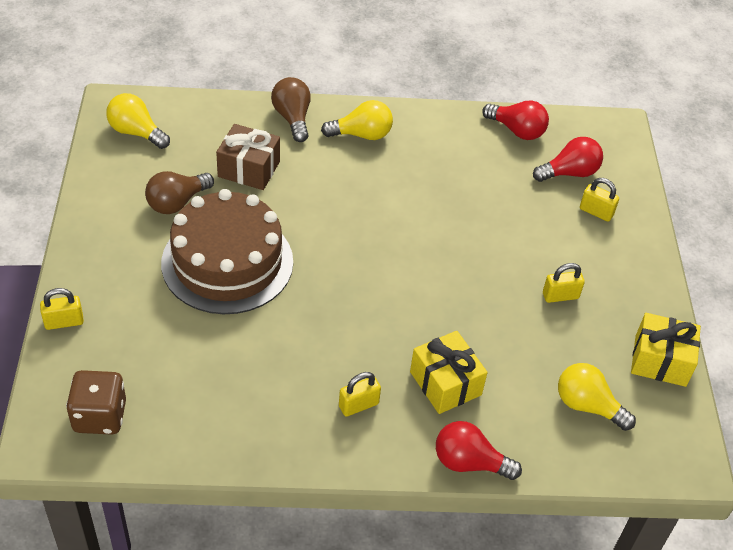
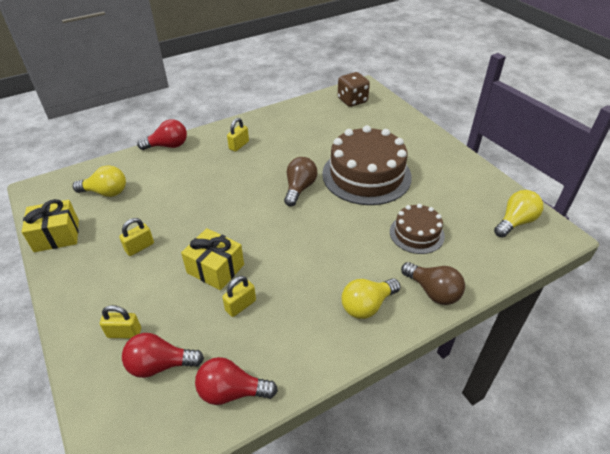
camera: 155 degrees right, 5 degrees down
(64, 322) = (411, 120): yellow padlock -> yellow padlock (240, 305)
(136, 132) = (515, 222): yellow light bulb -> yellow light bulb turned 45 degrees counterclockwise
(177, 202) = (432, 192): brown light bulb -> brown light bulb (299, 188)
(249, 169) = (416, 233): brown gift -> brown cake
(445, 383) = (197, 171): yellow gift -> yellow gift (215, 268)
(569, 173) = (160, 365): red light bulb -> red light bulb turned 45 degrees clockwise

